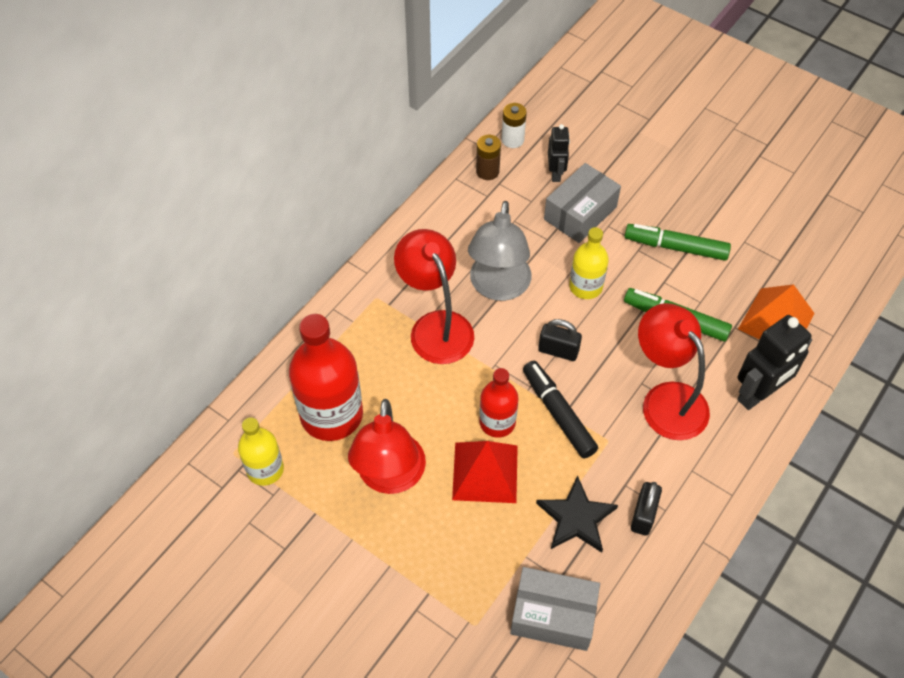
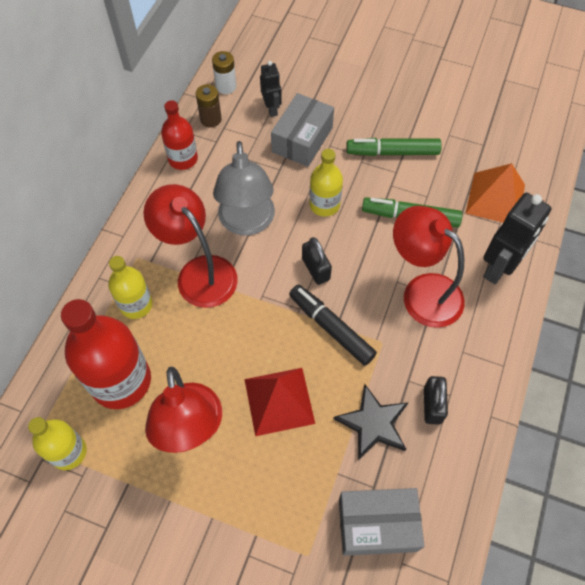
camera: 15 degrees left, 5 degrees up
(364, 344) = (136, 305): none -> yellow bottle
(497, 422) = (278, 350): red bottle -> red bottle (183, 159)
(558, 350) = (316, 269): black padlock -> black padlock turned 60 degrees clockwise

